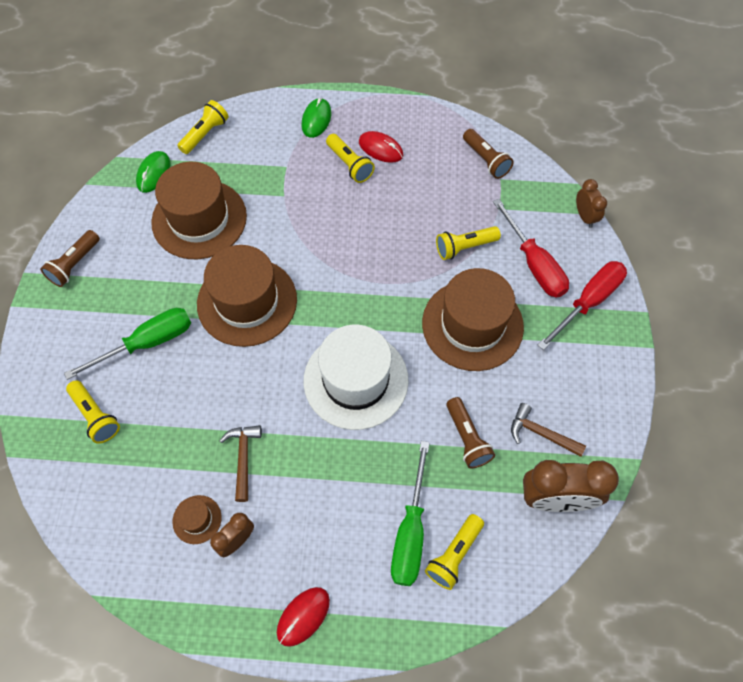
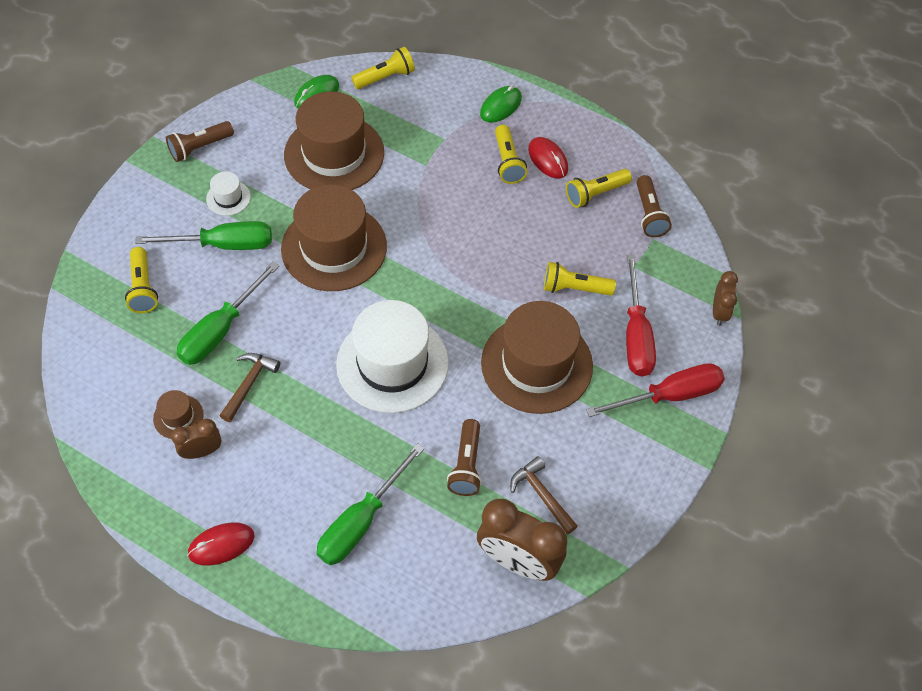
camera: 25 degrees right, 5 degrees down
(127, 299) = (228, 198): none -> white hat
(189, 421) = (221, 330): none -> green screwdriver
(454, 555) = (389, 561): yellow flashlight -> yellow flashlight (595, 194)

